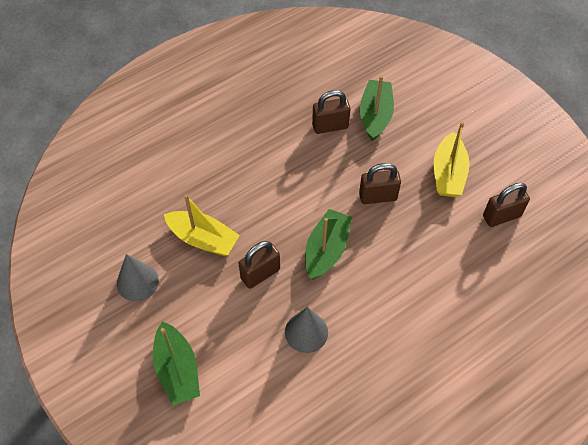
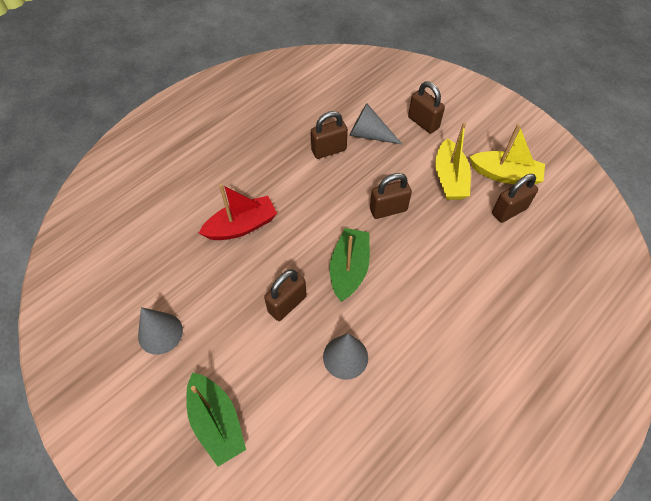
camera: 10 degrees left, 0 degrees up
(203, 239) = (223, 277): yellow boat -> yellow boat (505, 175)
(229, 191) = (242, 226): none -> red boat
(375, 115) = (369, 135): green boat -> grey cone
(434, 110) = (423, 122): none -> brown padlock

